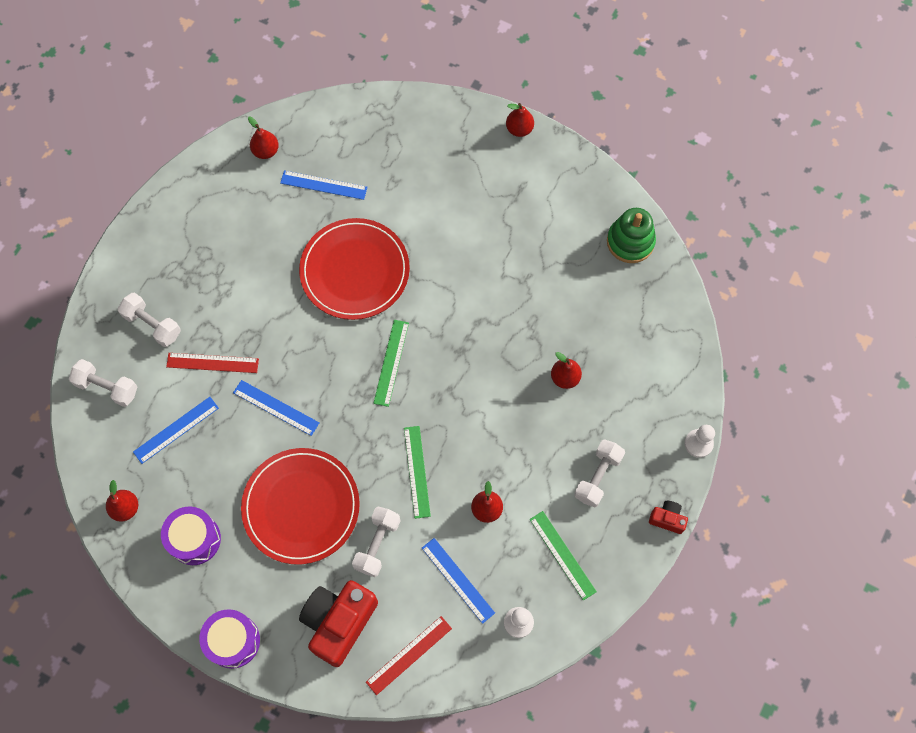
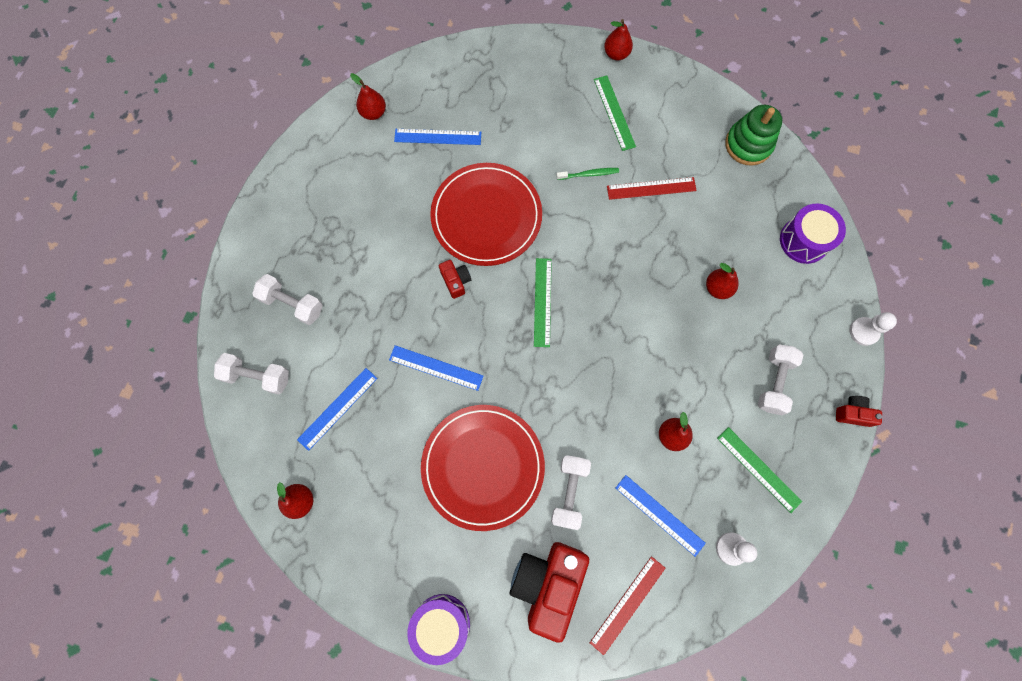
camera: 10 degrees left, 5 degrees up
(194, 539) = (379, 521): purple drum -> purple drum (804, 240)
(212, 363) = (362, 333): red ruler -> red ruler (651, 188)
(312, 329) = (456, 281): none -> red camera
(417, 471) = (593, 409): green ruler -> green ruler (614, 112)
(464, 246) = (589, 174): none -> green toothbrush

